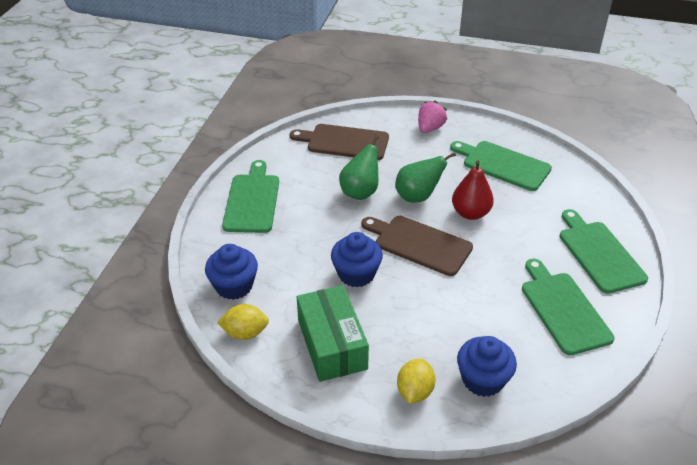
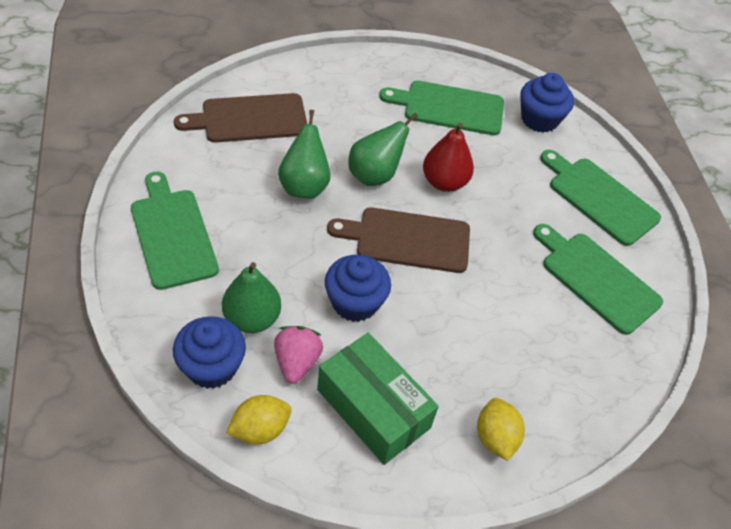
camera: 30 degrees left, 10 degrees up
(277, 264) = (252, 319): none -> green pear
(430, 128) = (343, 76): pink strawberry -> pink strawberry (296, 362)
(483, 380) = (558, 396): blue cupcake -> blue cupcake (539, 119)

